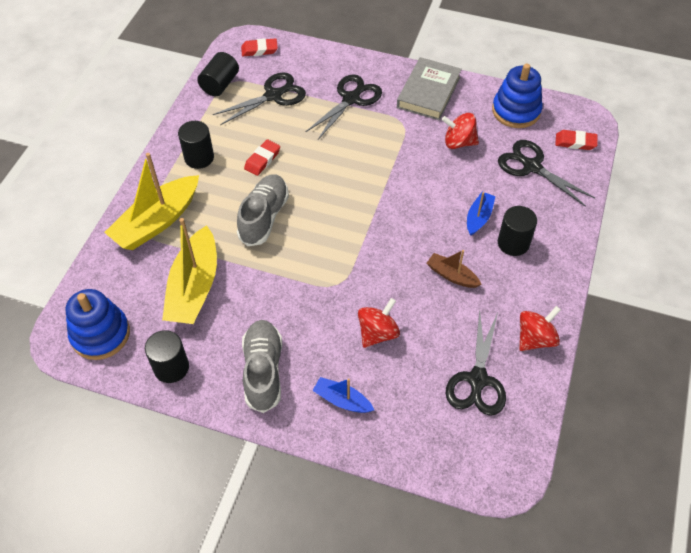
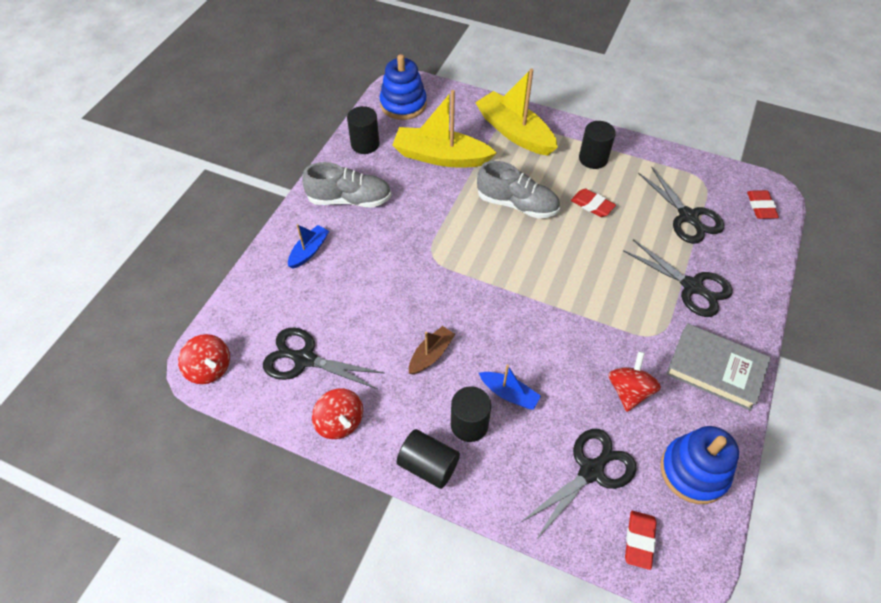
camera: 95 degrees right, 0 degrees up
(220, 84) = (699, 174): black cylinder -> black cylinder (428, 465)
(377, 333) = (372, 283): red spinning top -> red spinning top (210, 368)

